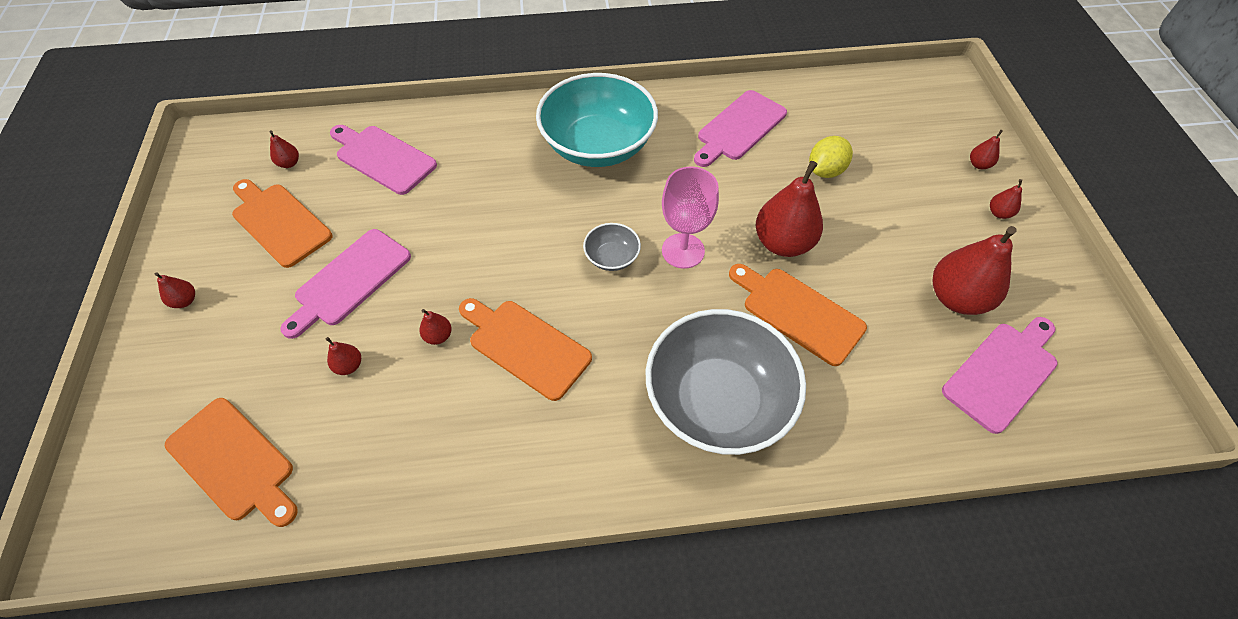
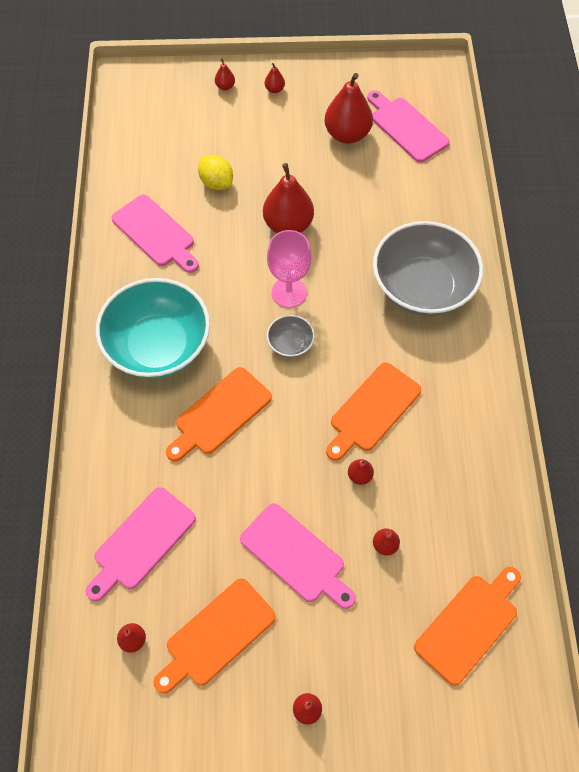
camera: 85 degrees left, 5 degrees up
(798, 312) = (353, 227): orange cutting board -> orange cutting board (220, 414)

